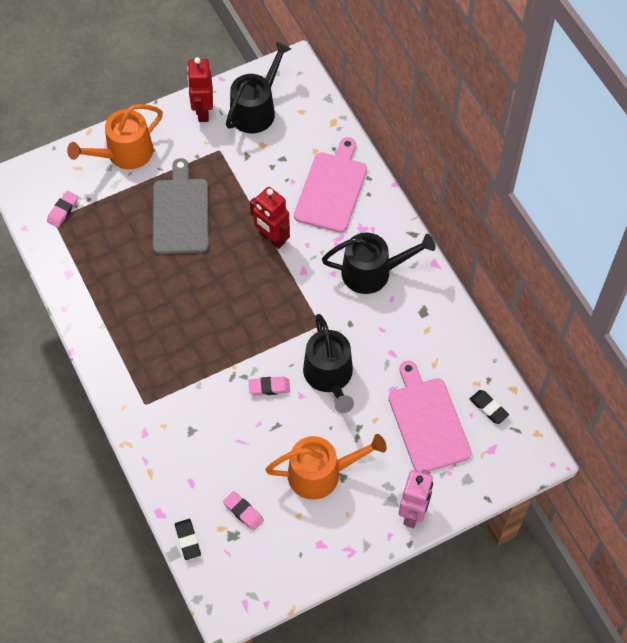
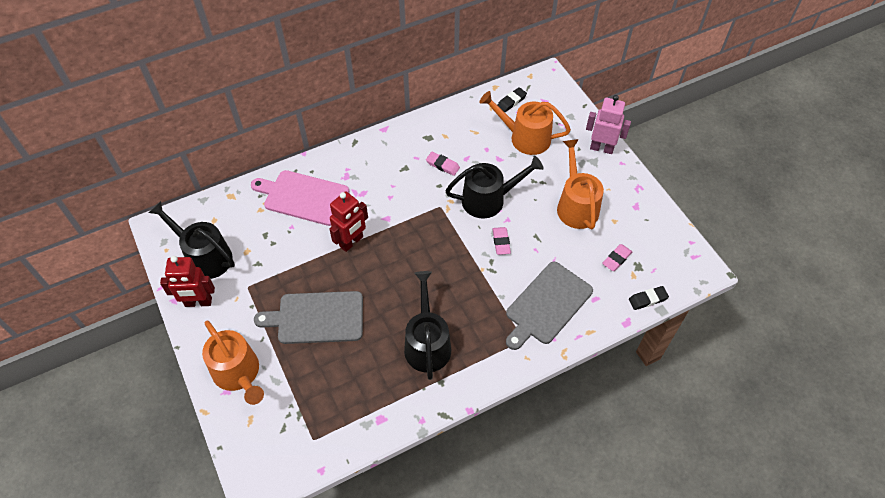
camera: 90 degrees left, 5 degrees down
(63, 210) = (303, 430): pink eraser -> pink eraser (442, 165)
(185, 431) = (547, 305): none -> grey cutting board
(372, 272) = (390, 169): black watering can -> black watering can (427, 343)
(427, 421) = (525, 137): pink cutting board -> orange watering can

